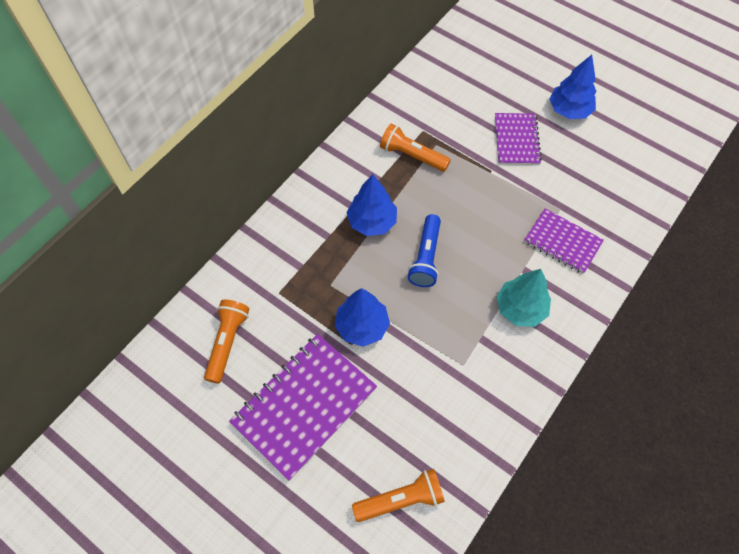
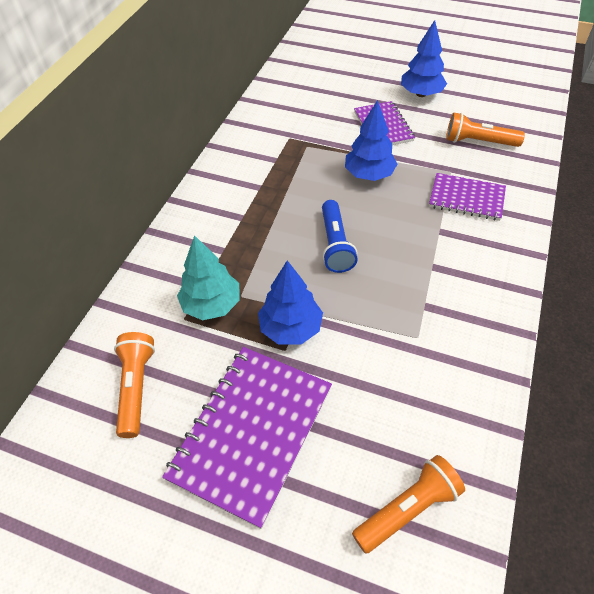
camera: 15 degrees left, 10 degrees down
(372, 222) = (266, 226): blue tree -> blue tree (369, 174)
(412, 155) = (286, 160): orange flashlight -> orange flashlight (478, 142)
(520, 308) = (453, 267): turquoise tree -> turquoise tree (212, 304)

